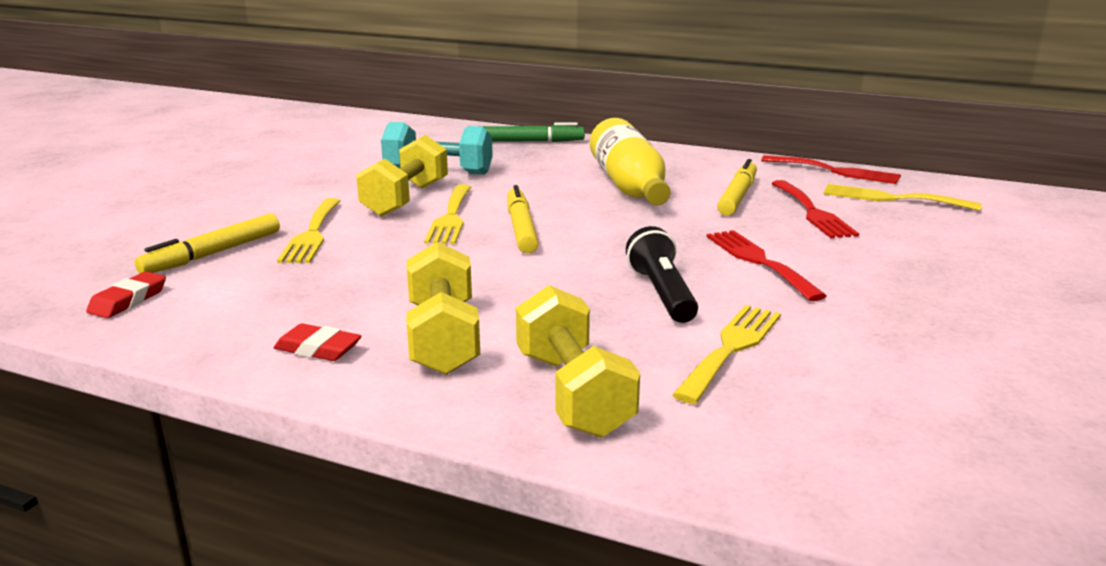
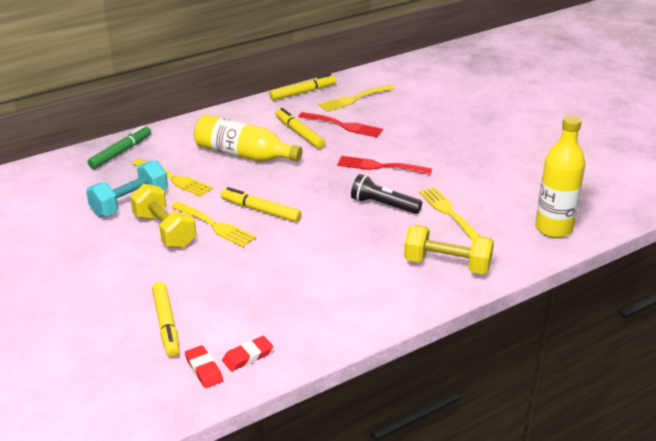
camera: 55 degrees left, 10 degrees up
(312, 234) = (179, 280): yellow fork -> yellow fork (174, 179)
(318, 349) = (337, 319): red eraser -> red eraser (248, 356)
(443, 338) = (364, 279): yellow dumbbell -> none
(836, 171) = (303, 92): red fork -> yellow marker
(867, 473) = (553, 228): none -> yellow bottle

